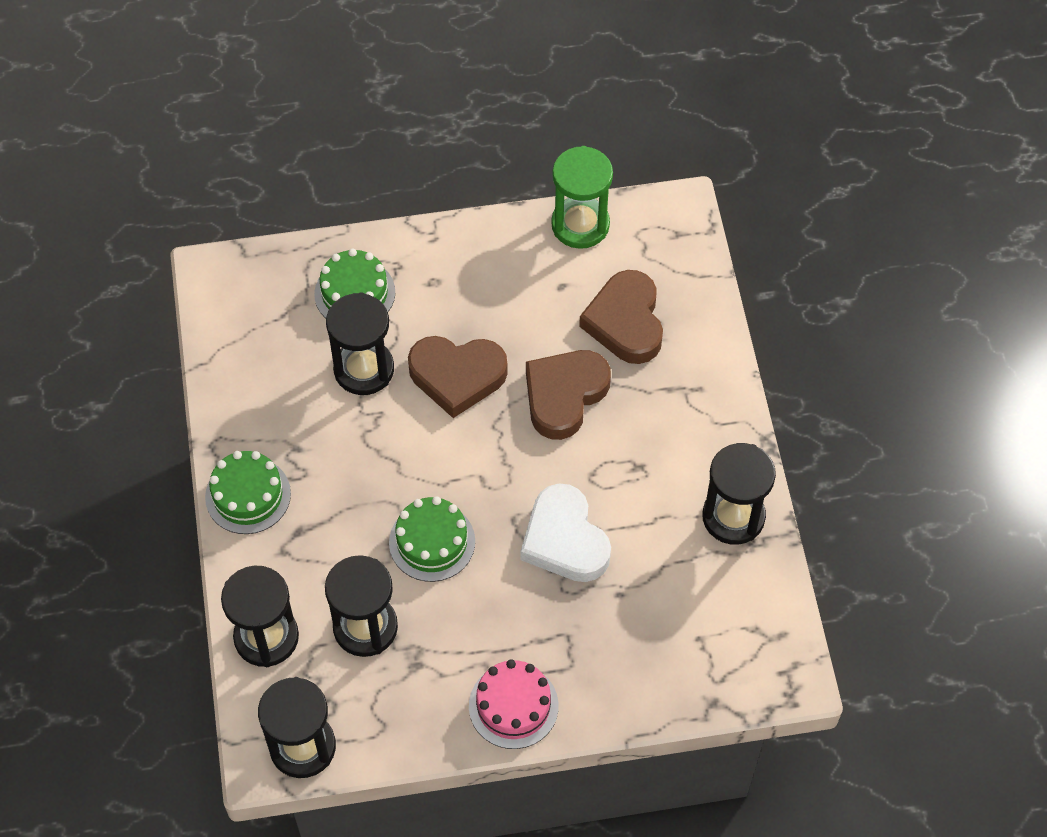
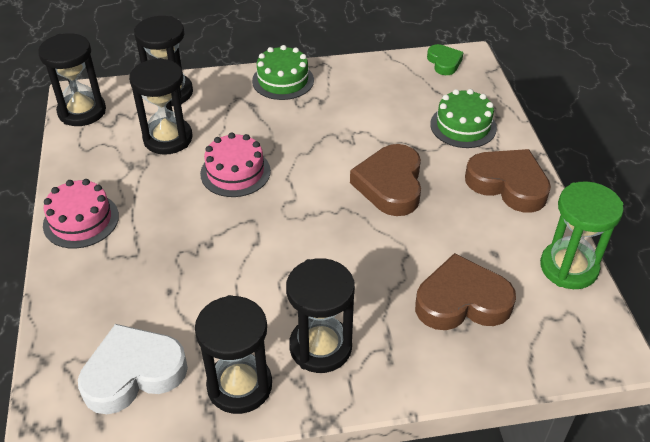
camera: 90 degrees right, 15 degrees down
(221, 301) = (444, 62): none -> green heart
(364, 369) = (392, 132): black hourglass -> black hourglass (320, 347)
(432, 542) = (235, 172): green cake -> pink cake
(564, 395) = (375, 254): brown heart -> brown heart (508, 184)
(565, 540) = (228, 253): white heart -> white heart (133, 373)

